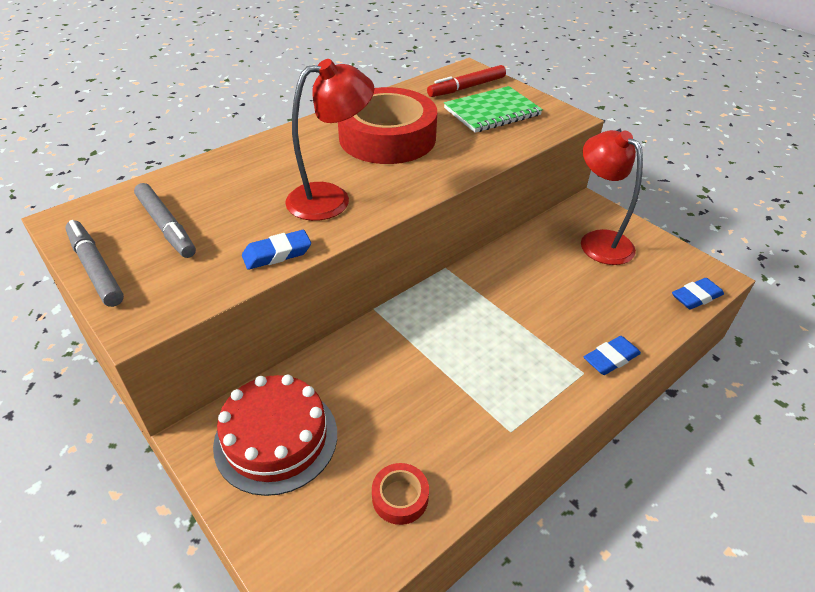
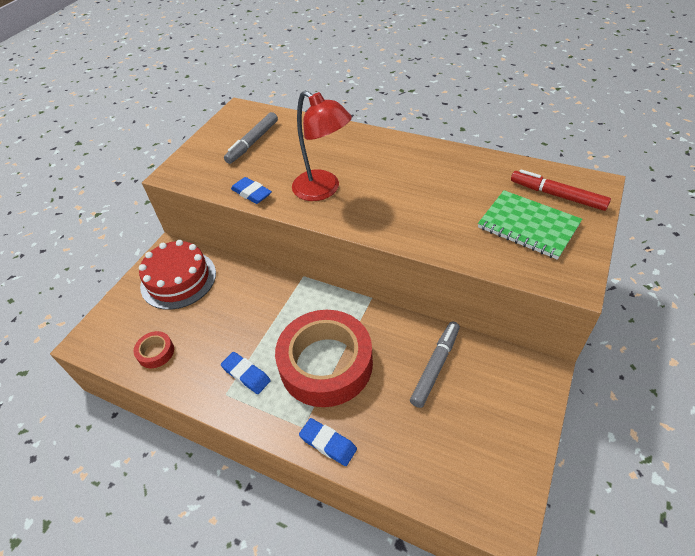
camera: 70 degrees right, 5 degrees up
(96, 268) = (205, 139): grey marker -> grey marker (435, 366)
(387, 137) = (425, 183): red tape -> red tape (326, 364)
(598, 241) = (486, 395): red lamp -> none
(696, 297) = (457, 505): blue eraser -> blue eraser (246, 374)

